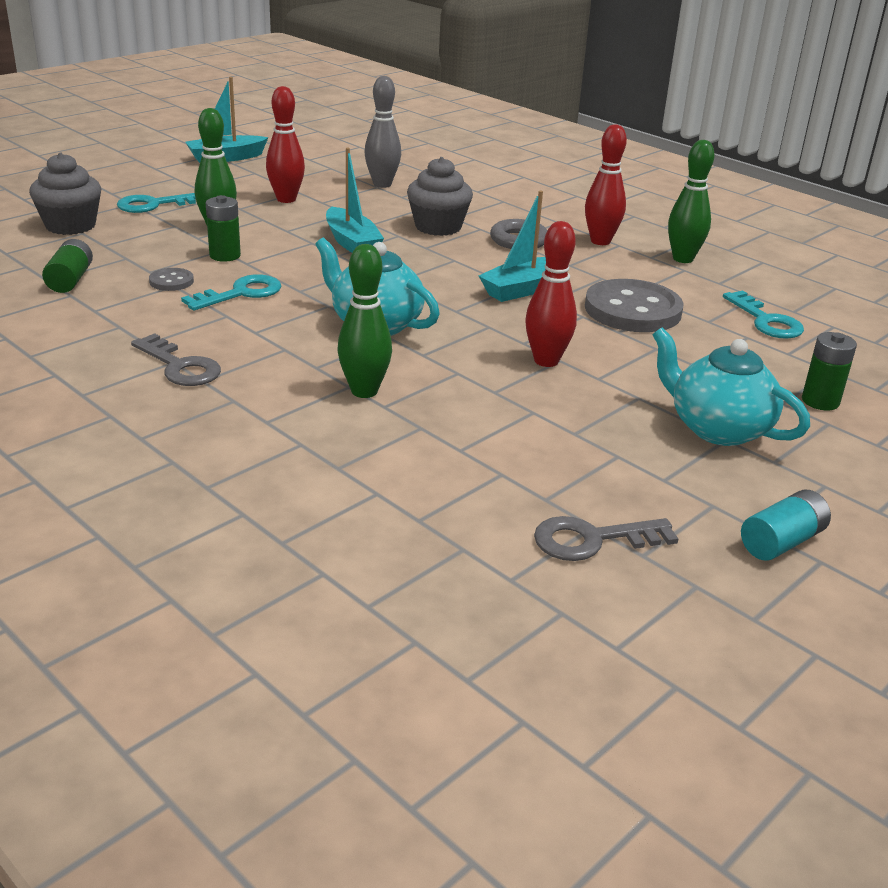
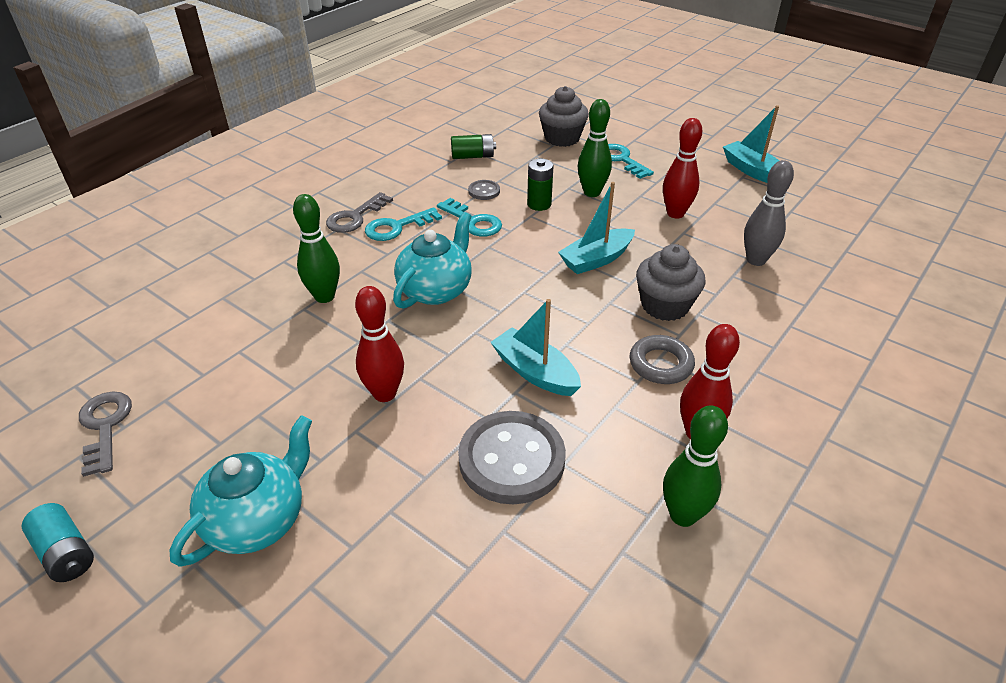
camera: 85 degrees right, 10 degrees up
(766, 321) = (518, 595): turquoise key -> turquoise key (397, 227)
(820, 401) = (312, 628): green battery -> none

